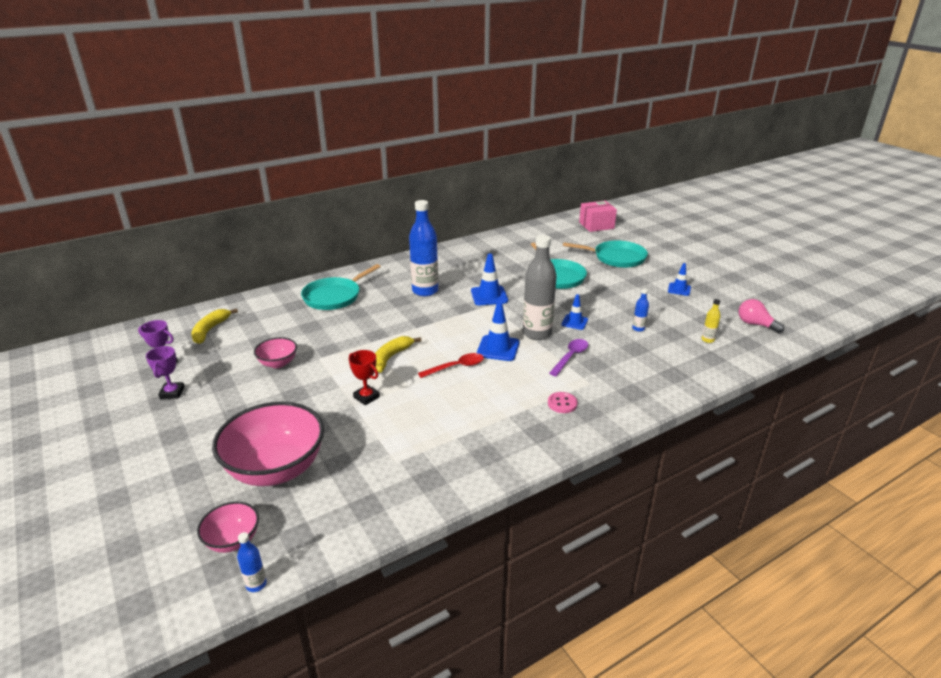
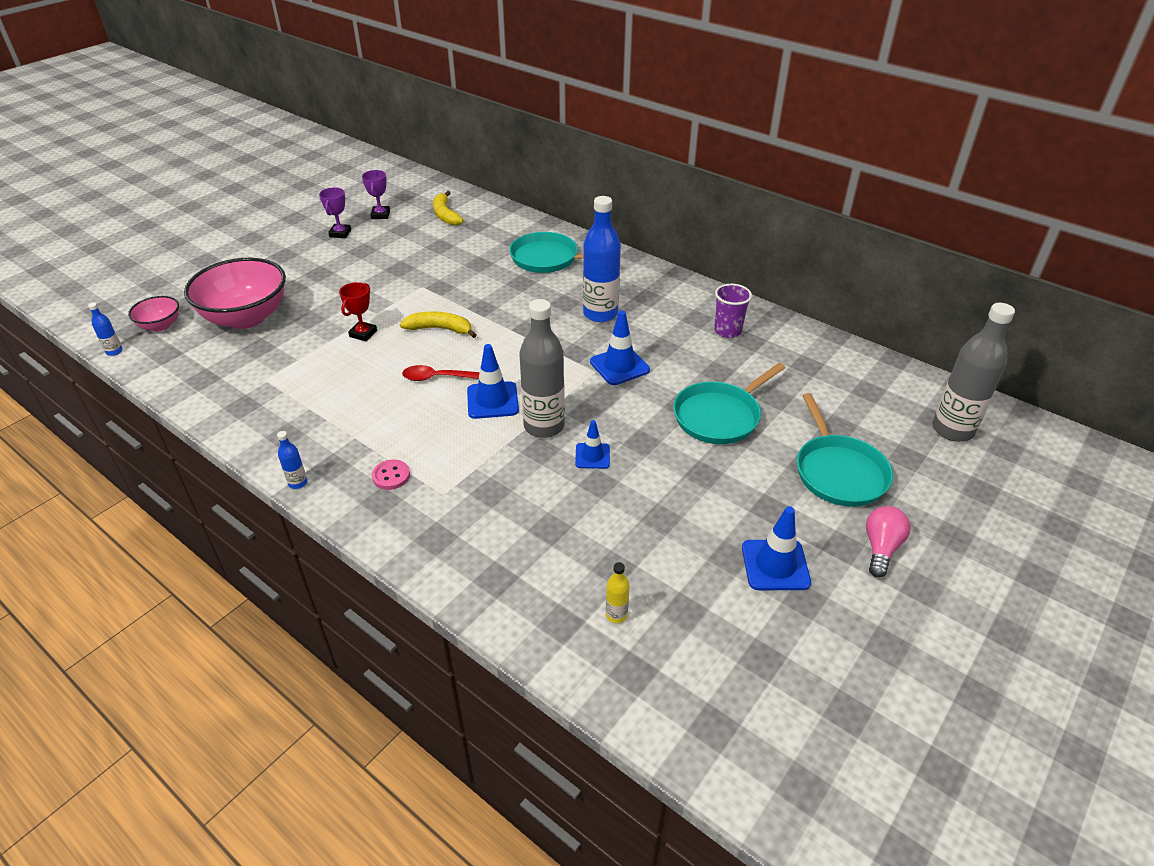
camera: 70 degrees right, 10 degrees up
(172, 393) = (340, 233): purple trophy -> purple trophy turned 60 degrees counterclockwise
(210, 330) = (445, 215): yellow banana -> yellow banana turned 105 degrees counterclockwise
(278, 363) = (404, 267): pink bowl -> none
(456, 367) = (439, 378): red spoon -> red spoon turned 135 degrees clockwise
(477, 256) = (727, 331): none -> purple cup
(570, 357) = (499, 466): purple spoon -> none
(596, 225) = (952, 430): pink box -> grey bottle
(638, 328) = (609, 526): blue bottle -> blue bottle (297, 483)
(679, 289) = (775, 565): blue traffic cone -> blue traffic cone, size x1.57
(755, 324) = (707, 684): pink light bulb -> pink light bulb (881, 548)

